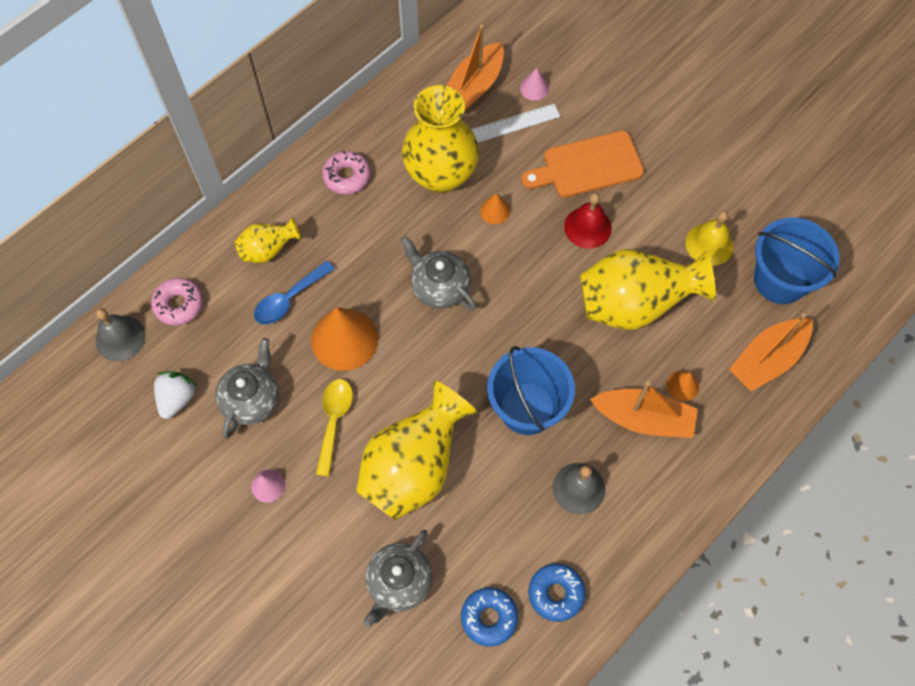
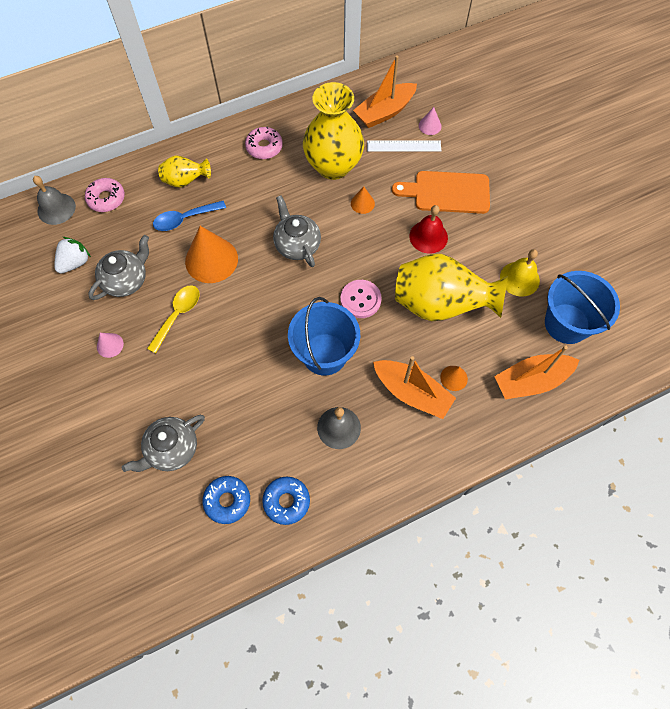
camera: 20 degrees right, 0 degrees up
(413, 468) = (220, 369): yellow vase -> none
(541, 329) = (360, 300): none -> pink button

